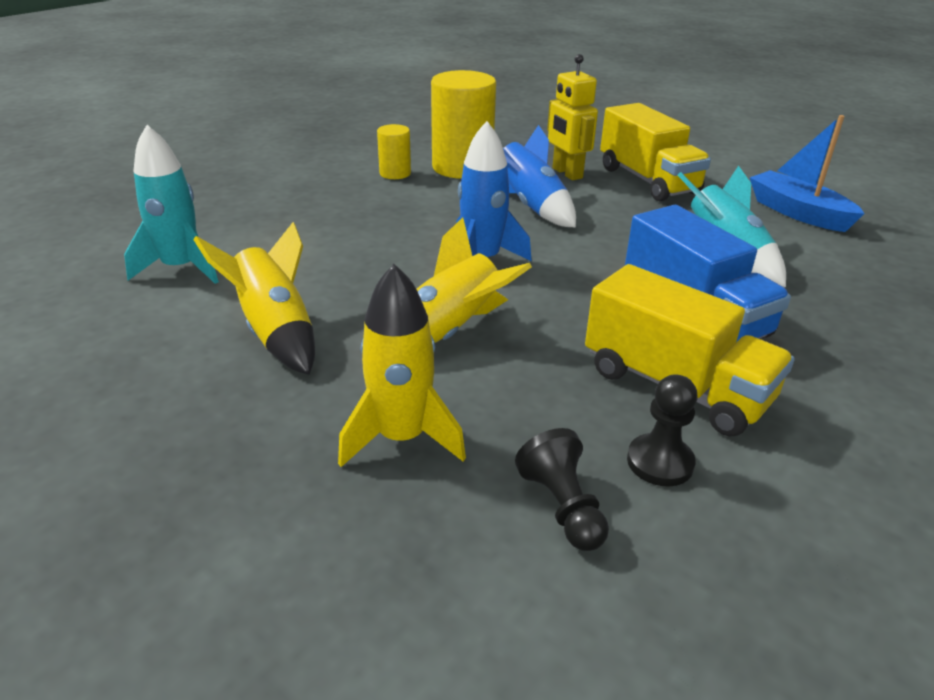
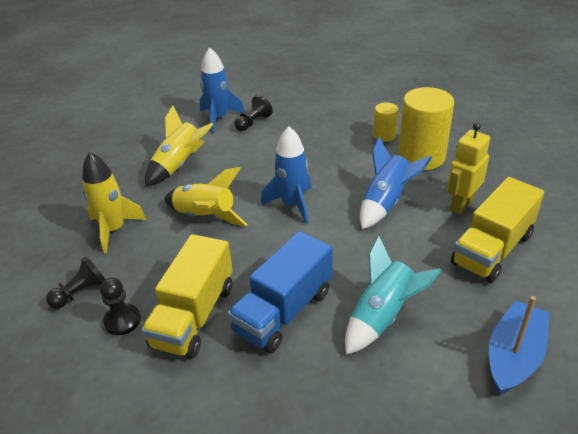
camera: 70 degrees right, 5 degrees up
(181, 268) = (219, 118): turquoise rocket -> blue rocket
(239, 244) = (253, 122): none -> black pawn

